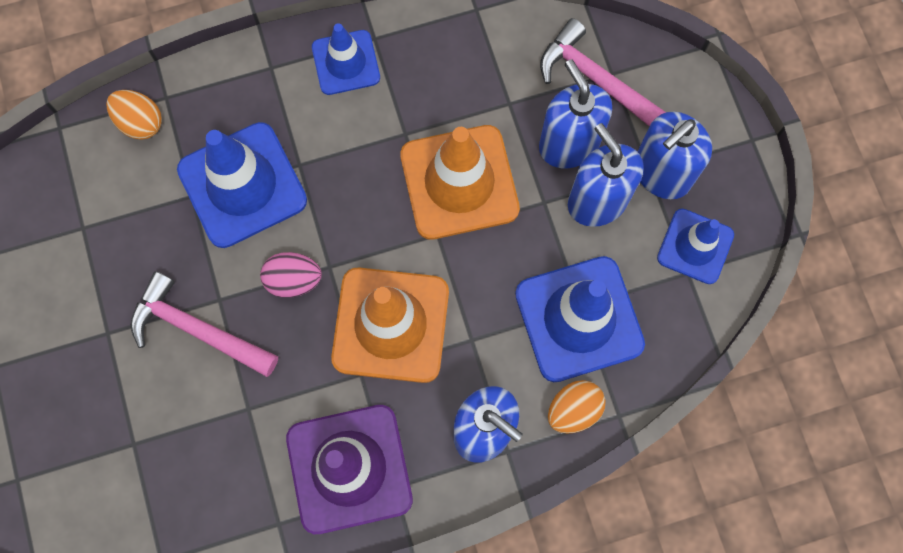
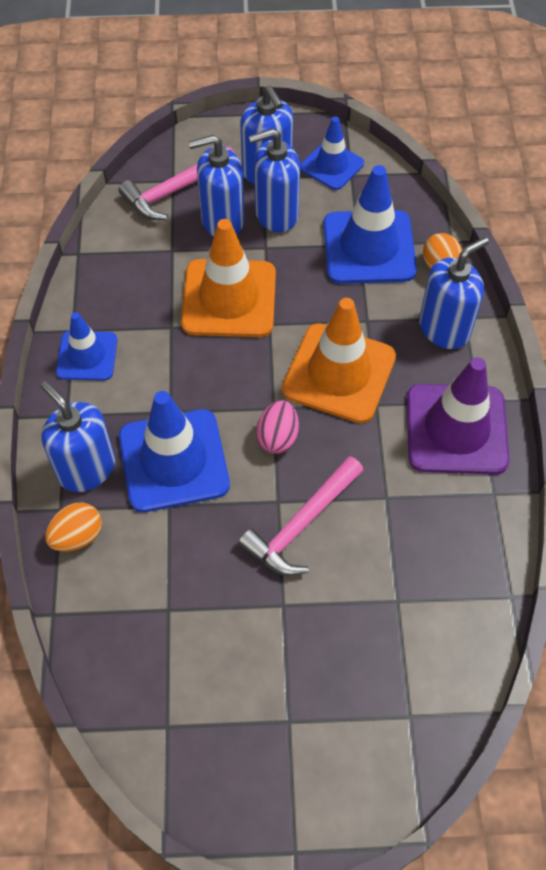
camera: 75 degrees left, 15 degrees down
(215, 106) = (86, 468): none -> blue soap dispenser

